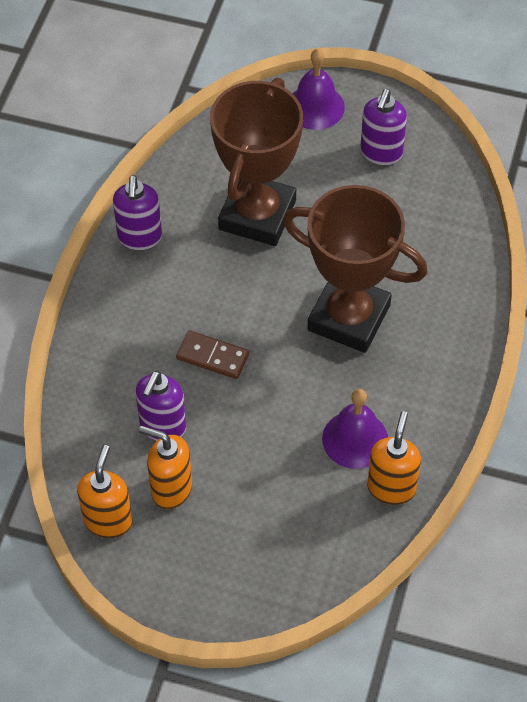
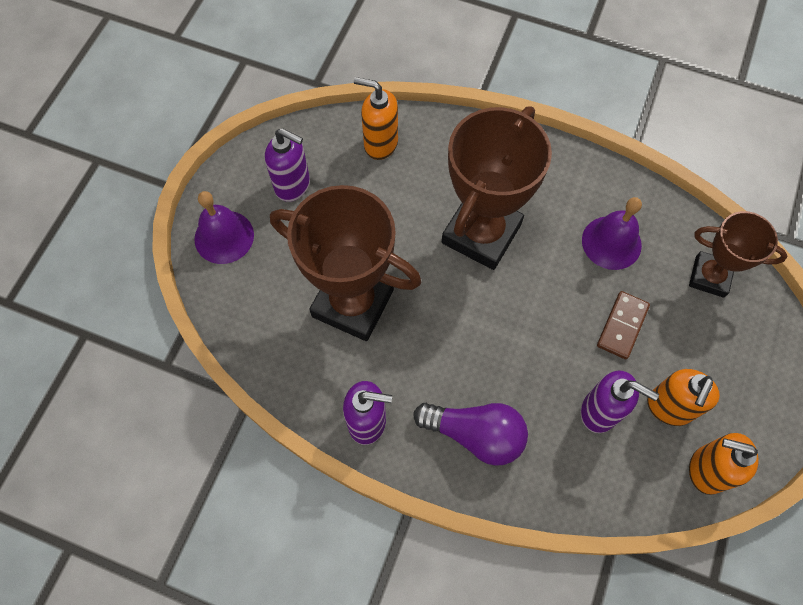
camera: 85 degrees left, 10 degrees up
(133, 322) = (475, 434): none -> purple light bulb
(212, 357) = (520, 358): brown domino -> brown domino (622, 326)
(325, 535) = (709, 276): none -> brown trophy
(391, 488) = (659, 219): orange soap dispenser -> orange soap dispenser (380, 144)

